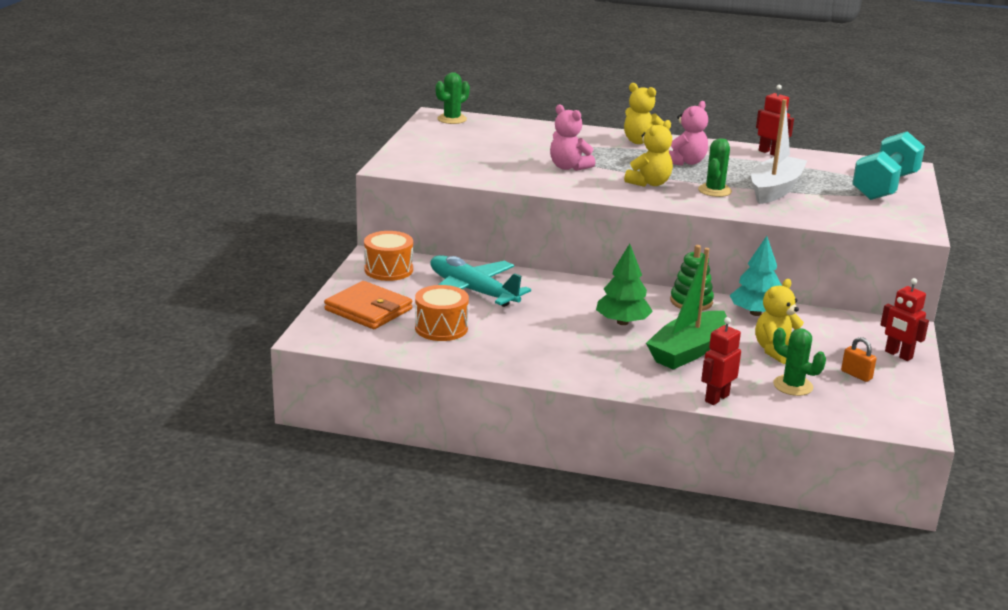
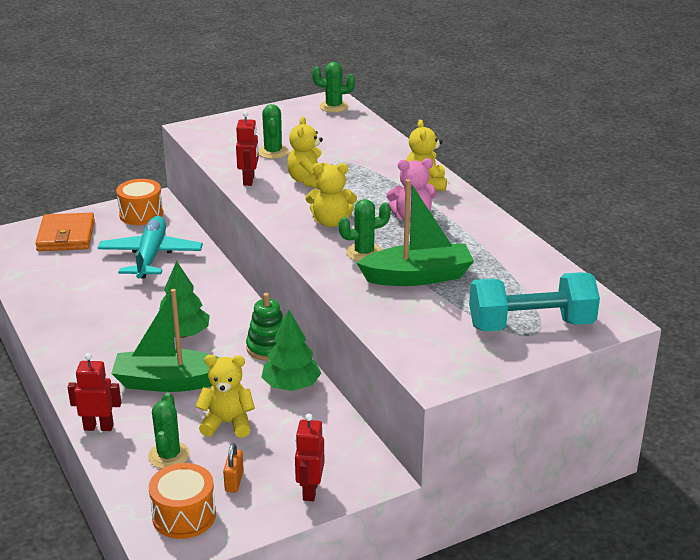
camera: 50 degrees right, 5 degrees up
(441, 328) = (72, 272): orange drum -> orange drum (184, 516)
(494, 160) = (273, 152): none -> green cactus
(568, 167) = (309, 181): pink teddy bear -> yellow teddy bear
(755, 313) = (291, 385): turquoise tree -> green tree
(770, 152) = (514, 243): red robot -> red robot (249, 180)
(775, 189) = (418, 277): white boat -> green boat

